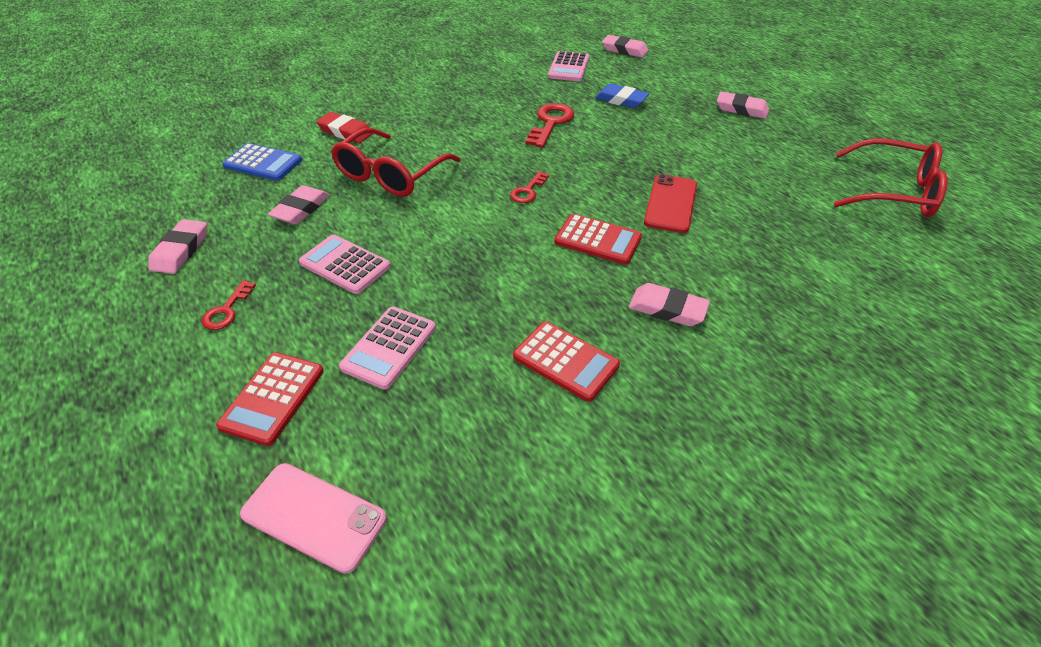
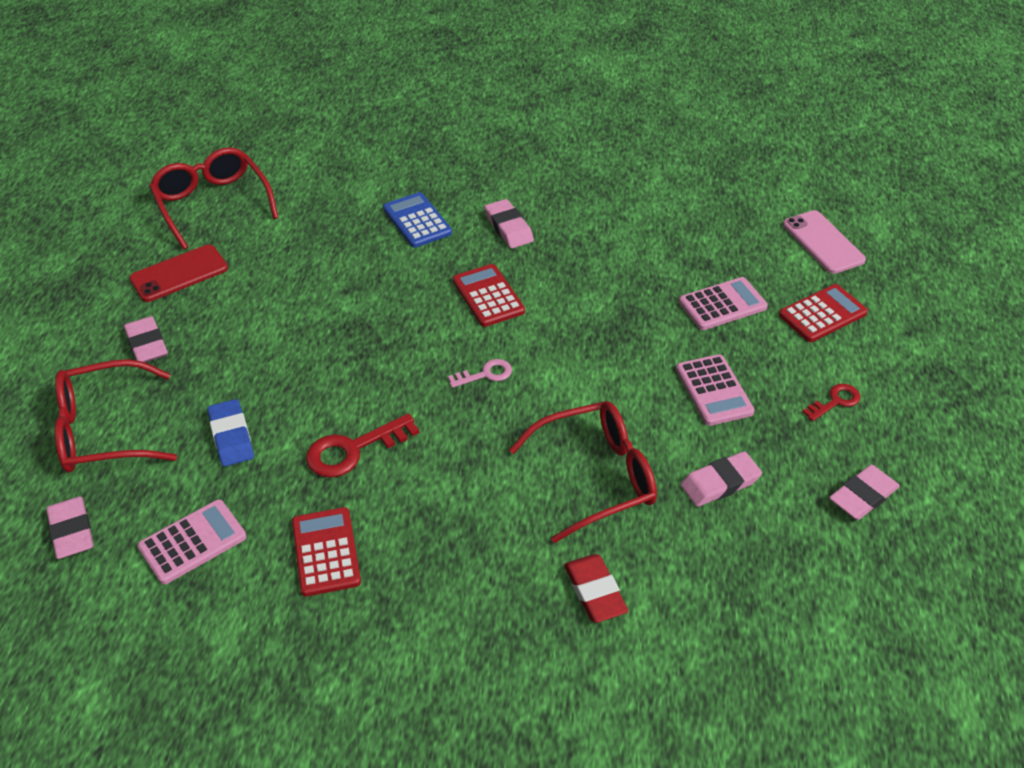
camera: 140 degrees left, 0 degrees up
(263, 163) = (729, 590): blue calculator -> blue calculator (417, 221)
(528, 191) = (485, 374): red key -> pink key
(565, 361) = (612, 236): red calculator -> red calculator (326, 552)
(670, 204) = (387, 291): red phone -> red phone (179, 274)
(682, 76) = (104, 431): none -> red glasses

